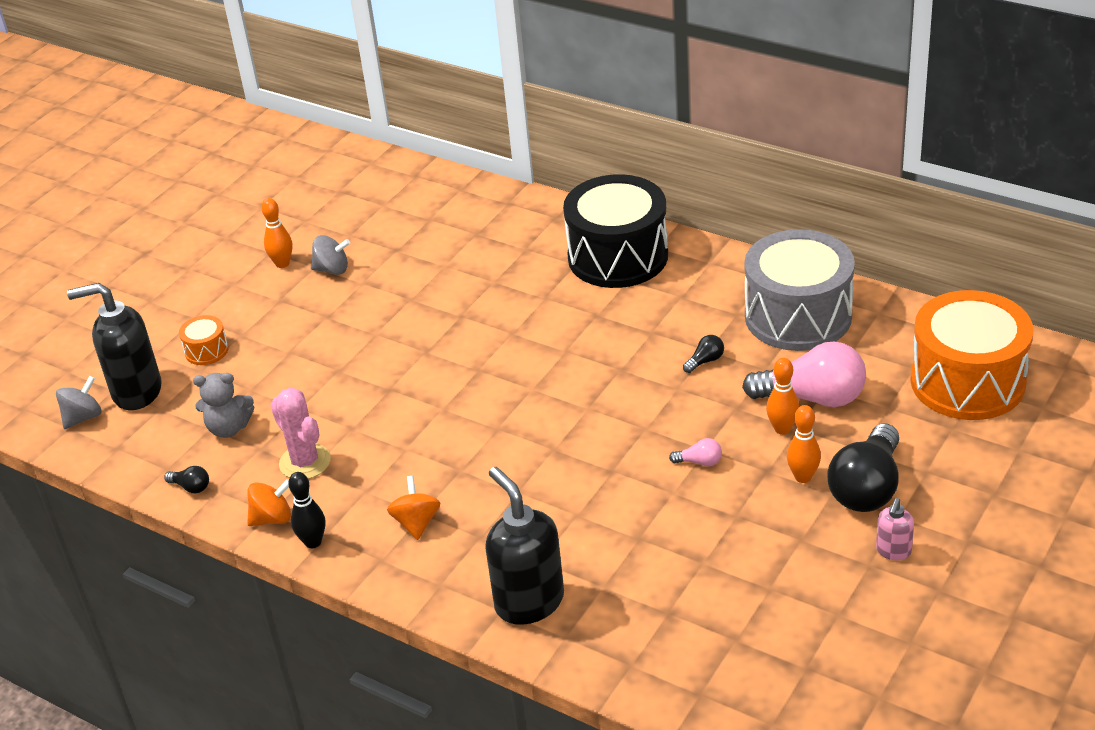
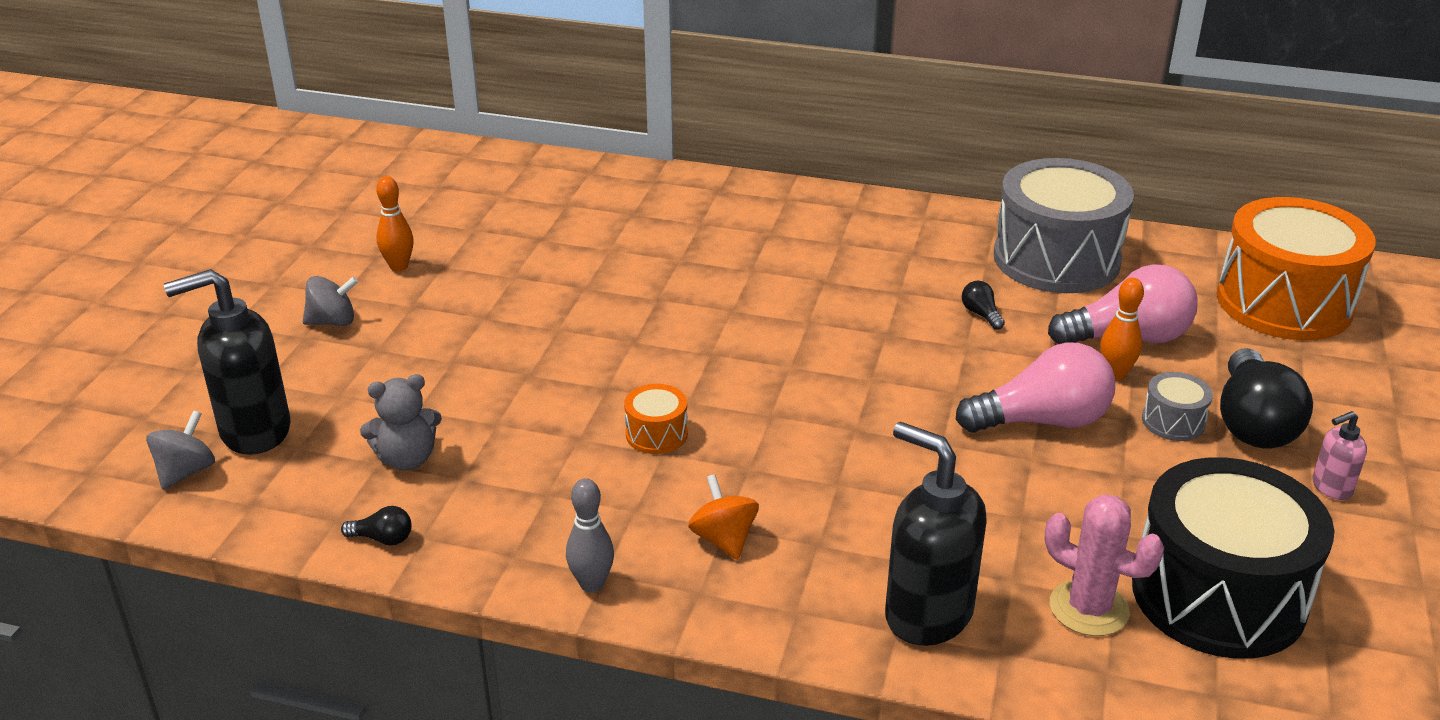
camera: 20 degrees left, 5 degrees down
(206, 350) = (336, 372): orange drum -> orange drum (656, 434)
(272, 518) = (519, 562): orange spinning top -> none
(305, 462) = (533, 486): pink cactus -> pink cactus (1089, 608)
(313, 542) = (592, 584): black bowling pin -> grey bowling pin
(332, 269) = (468, 266): grey spinning top -> grey spinning top (333, 321)
(618, 256) = (815, 221): black drum -> black drum (1218, 595)
(699, 462) = (1042, 421): pink light bulb -> pink light bulb, size x2.38
(705, 361) = (981, 314): black light bulb -> black light bulb turned 60 degrees counterclockwise
(803, 477) = (1173, 421): orange bowling pin -> grey drum
(893, 551) = (1331, 488): pink soap dispenser -> pink soap dispenser turned 60 degrees clockwise

